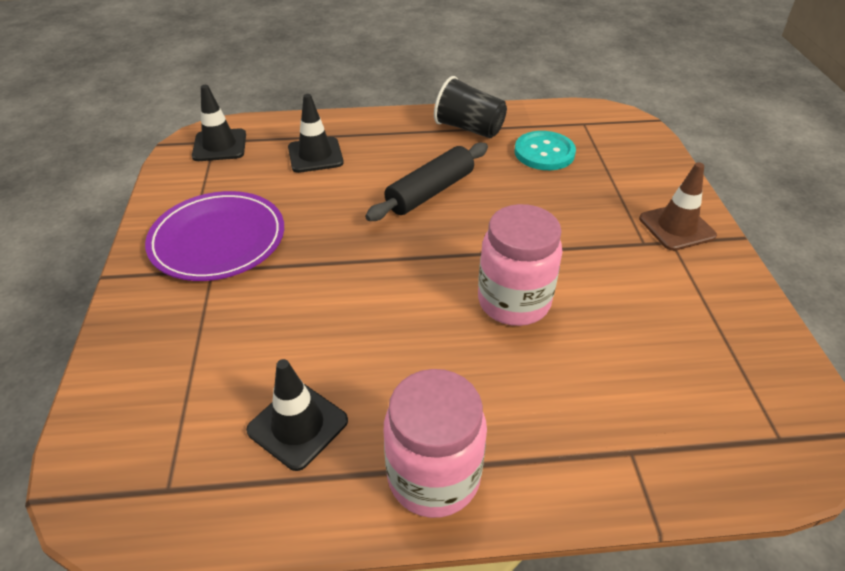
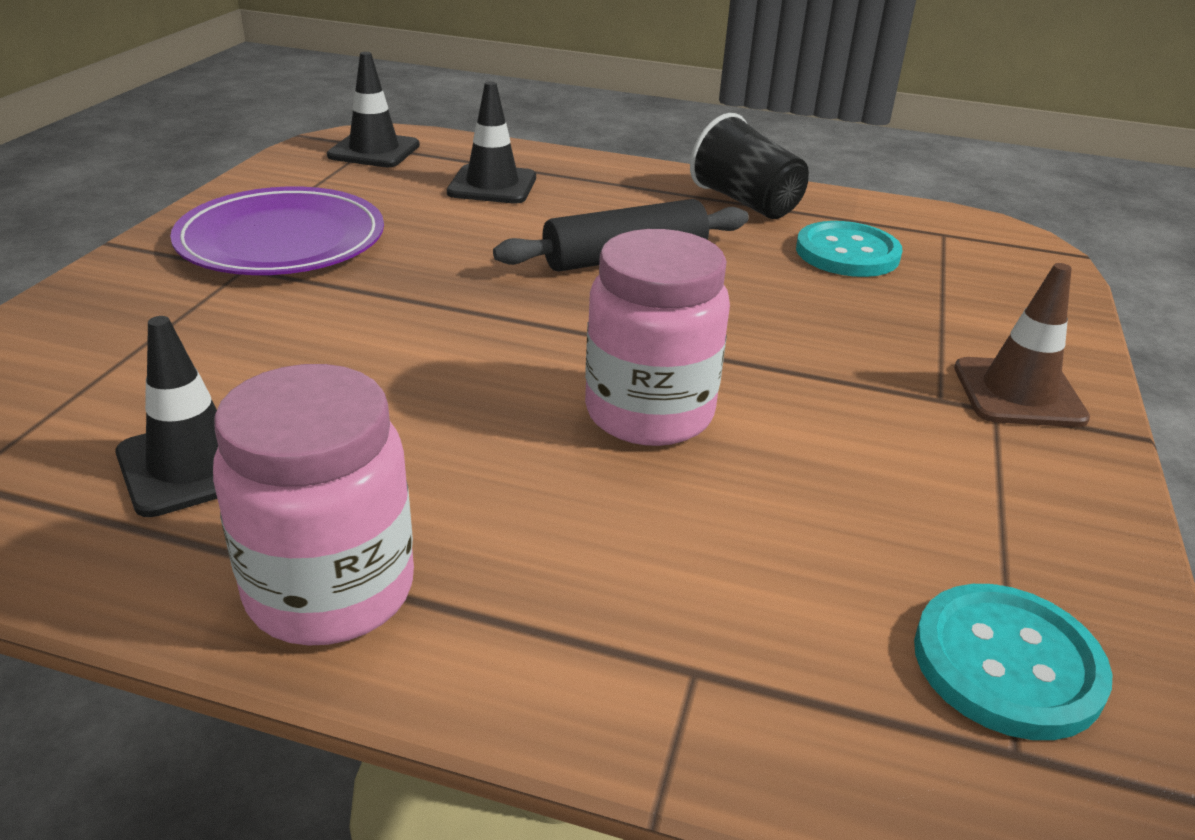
camera: 20 degrees right, 10 degrees down
(753, 393) = (1007, 664): none -> turquoise button

